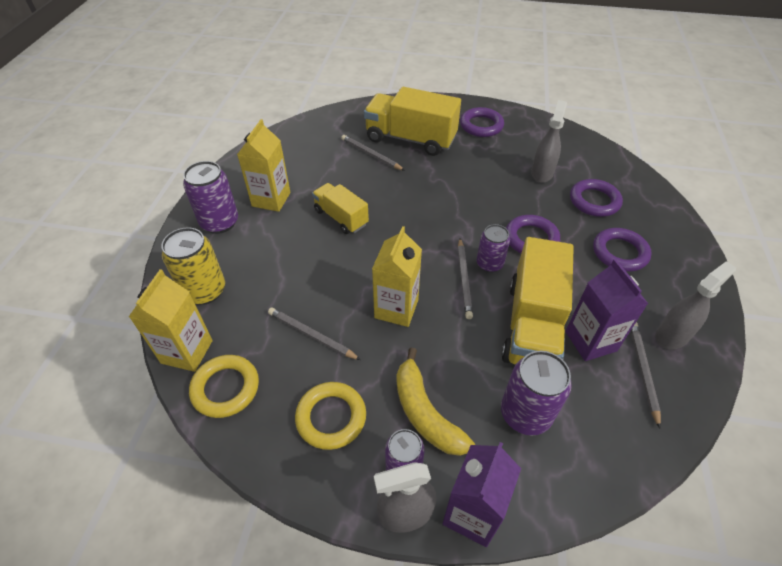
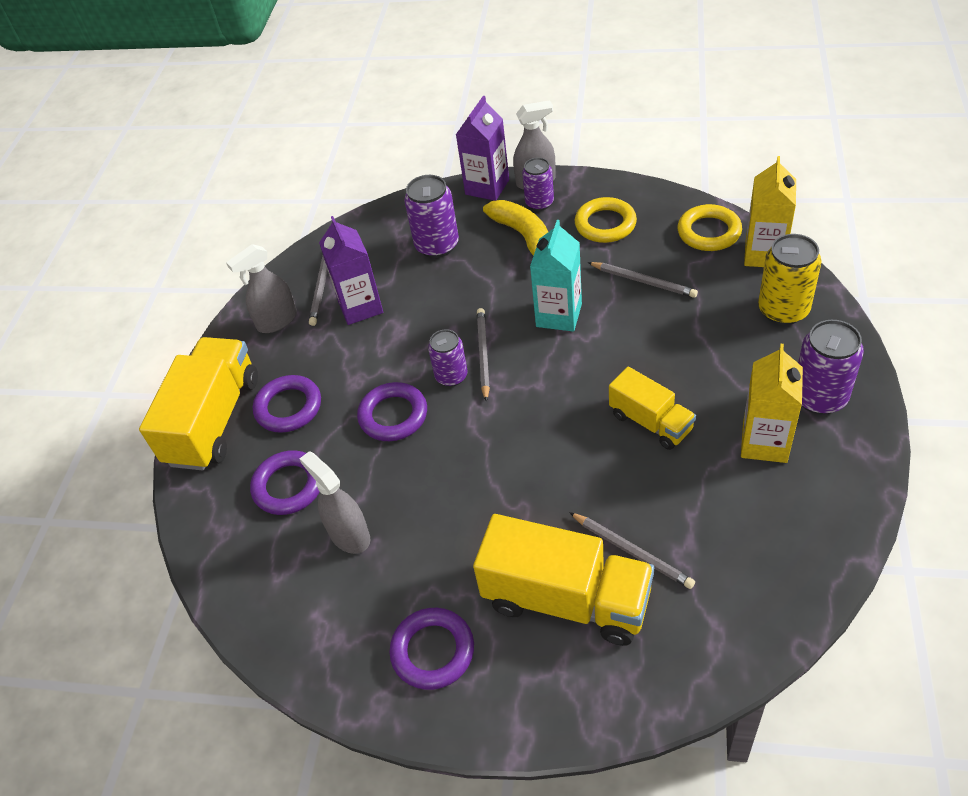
camera: 175 degrees left, 0 degrees up
(396, 309) = (559, 315): yellow carton -> turquoise carton
(532, 324) = (415, 315): yellow truck -> yellow truck (214, 420)
(542, 173) = (349, 535): grey spray bottle -> grey spray bottle turned 120 degrees clockwise

